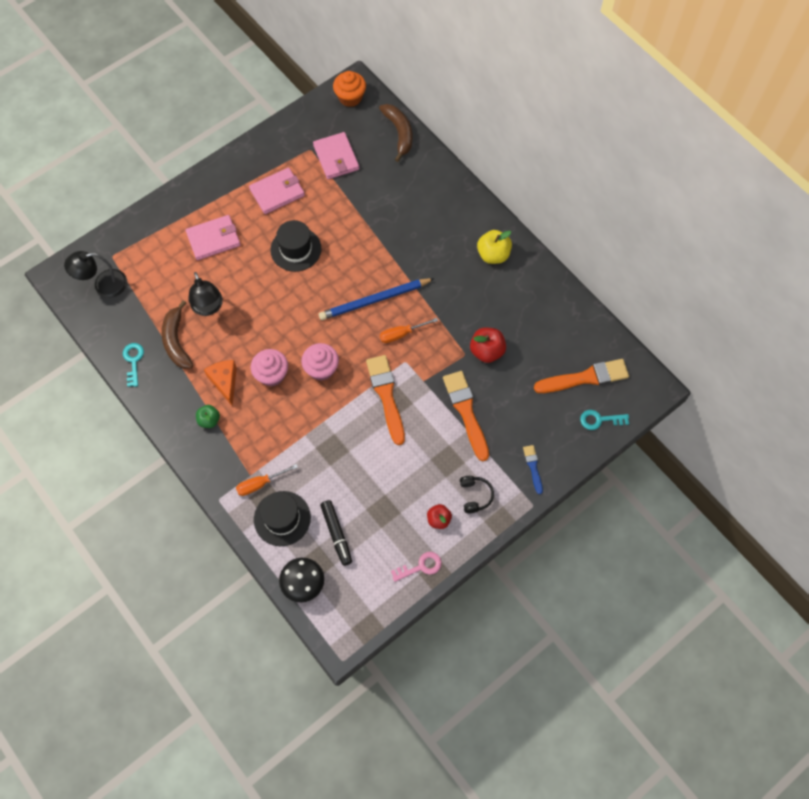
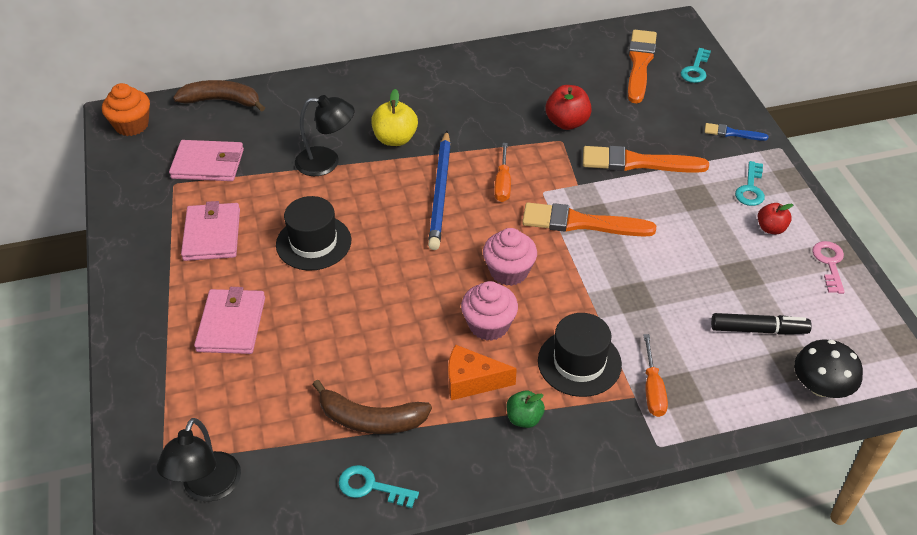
camera: 65 degrees left, 20 degrees down
(208, 308) = (339, 364): black lamp -> black lamp (327, 162)
(282, 518) = (715, 380): black hat -> black hat (579, 362)
(475, 495) = (750, 188): black headphones -> turquoise key
(493, 255) = (445, 80): yellow apple -> yellow apple (395, 139)

